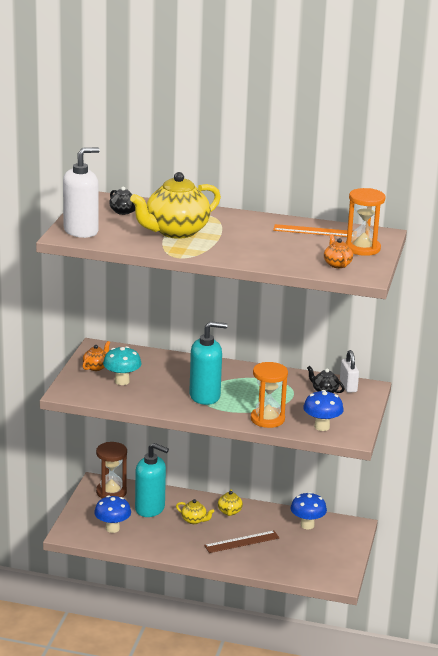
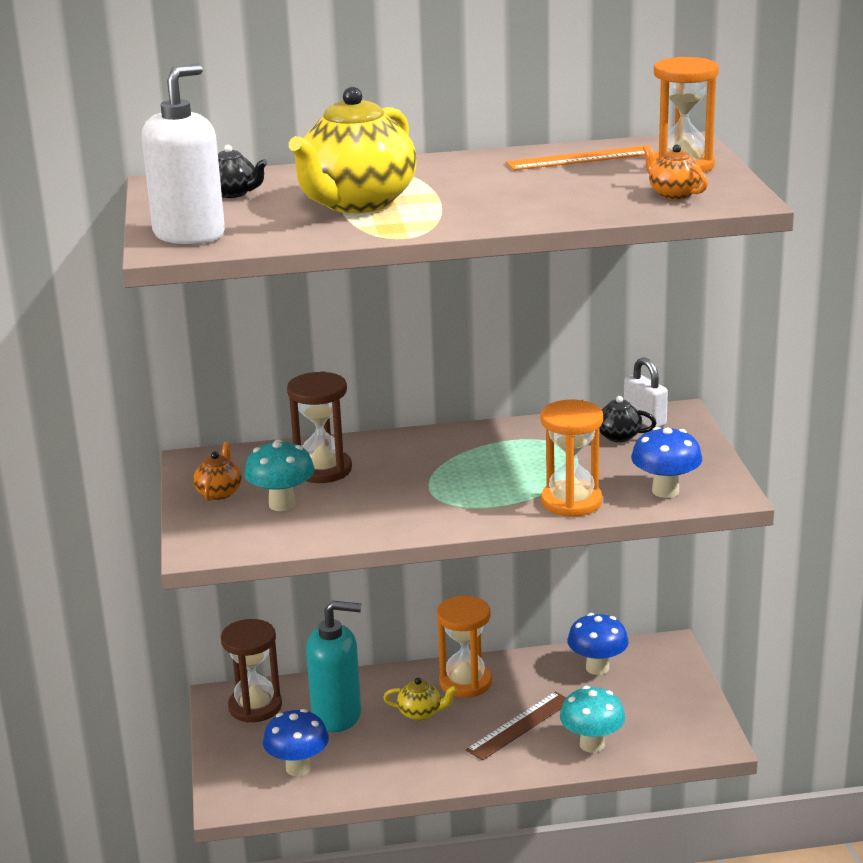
camera: 20 degrees left, 0 degrees up
(156, 369) = (323, 470): none -> brown hourglass
(205, 396) = (440, 492): turquoise soap dispenser -> none
(229, 512) = (465, 682): yellow teapot -> orange hourglass
(273, 562) = (592, 744): none -> turquoise mushroom

